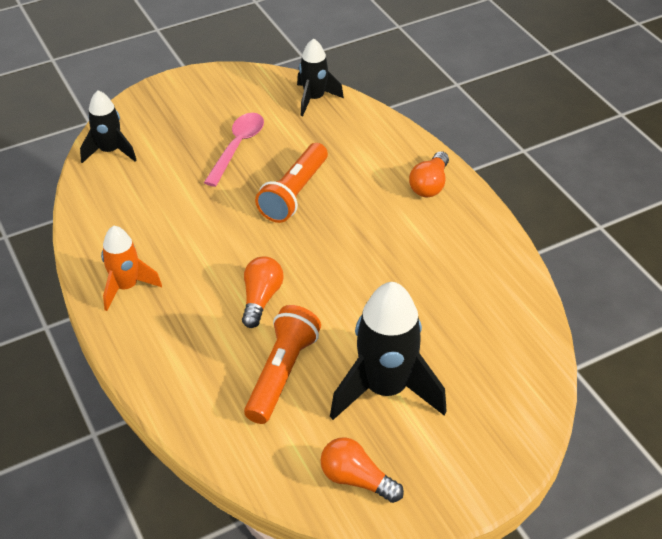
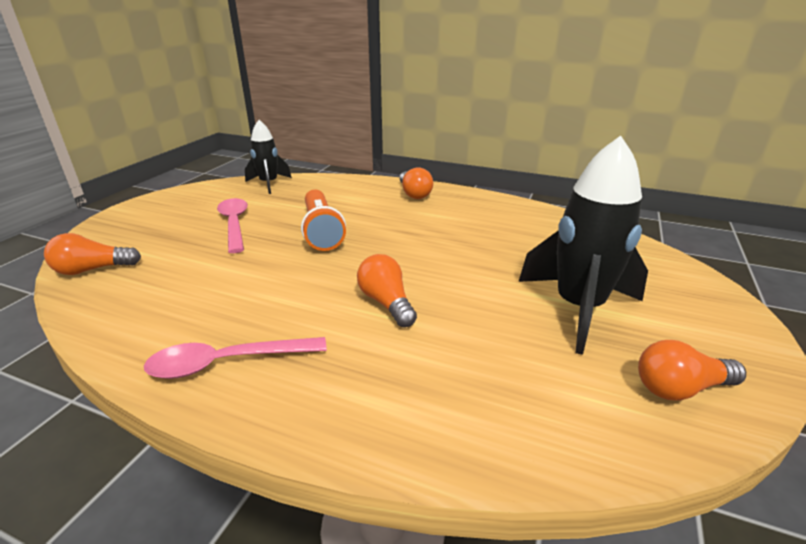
camera: 40 degrees left, 15 degrees down
(110, 151) = (93, 269): black rocket -> orange light bulb
(126, 287) = (226, 363): orange rocket -> pink spoon
(281, 373) = (486, 346): orange flashlight -> none

